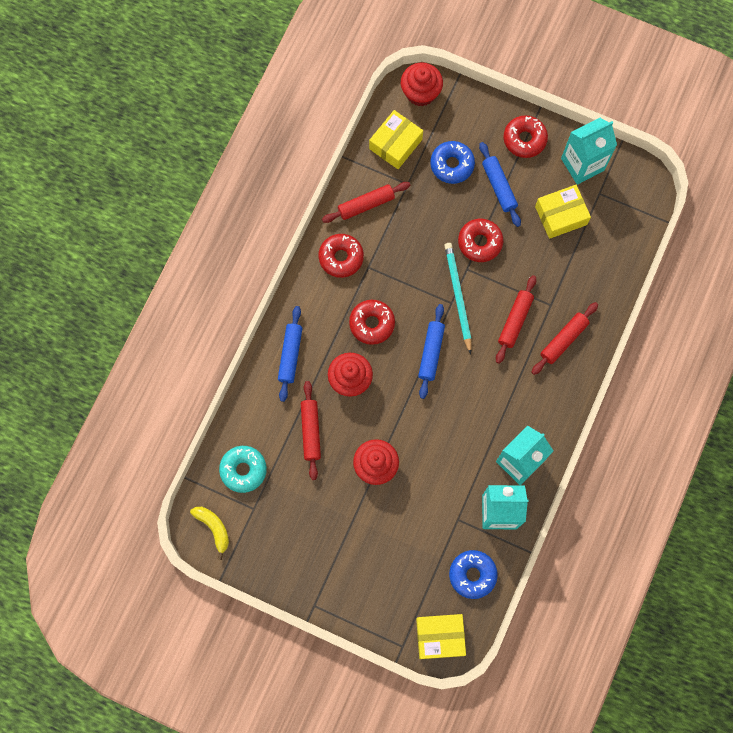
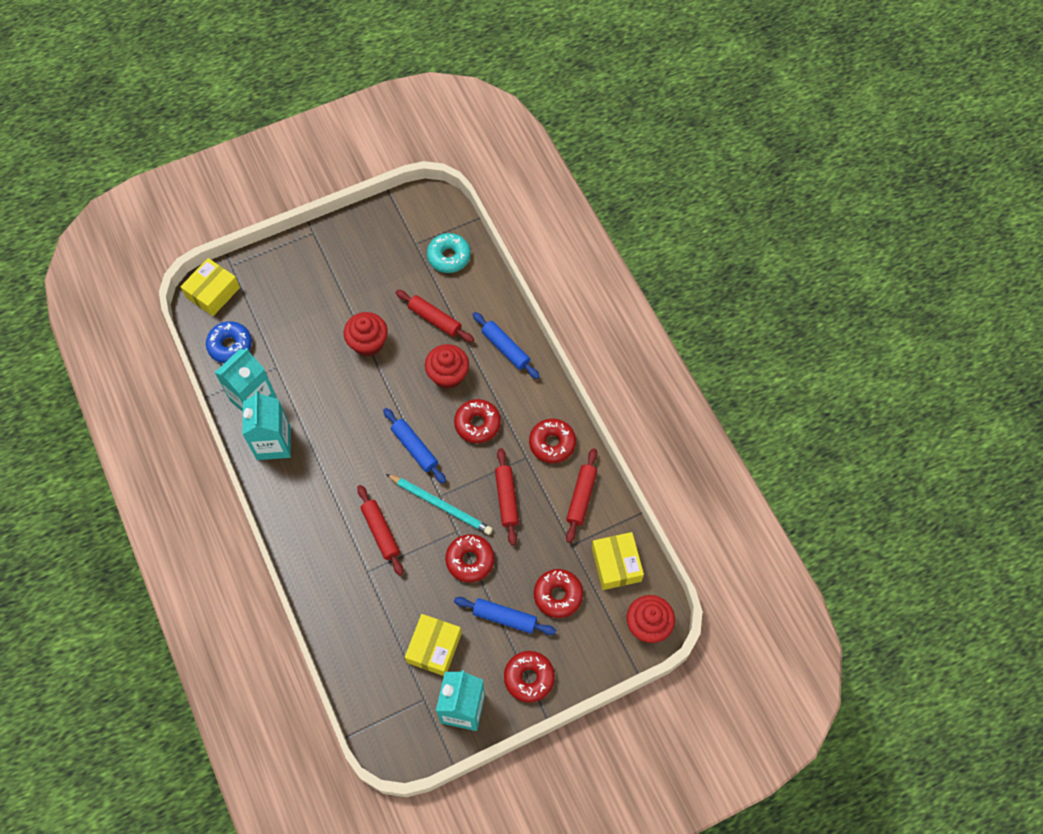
camera: 130 degrees right, 10 degrees down
(213, 528) = (426, 210): yellow banana -> none
(452, 165) = (558, 595): blue donut -> red donut
(563, 340) = (331, 556): red rolling pin -> red rolling pin (506, 499)

